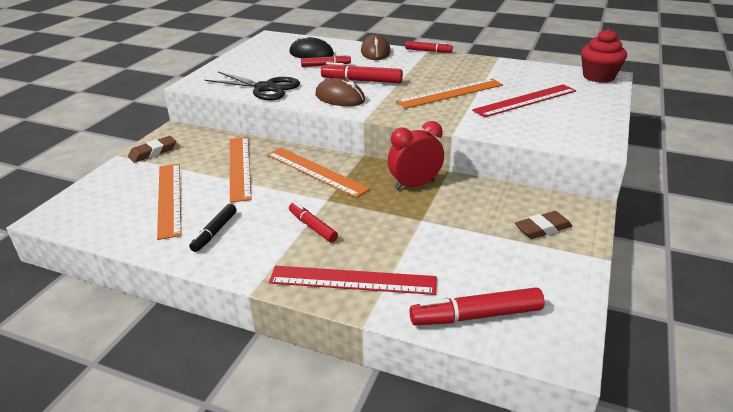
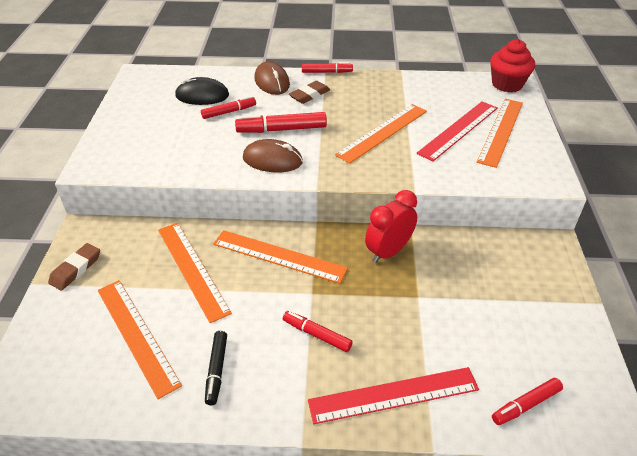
camera: 20 degrees left, 10 degrees up
(265, 88) = (180, 160): black scissors -> none
(476, 316) = (525, 405): red marker -> red marker, size x0.65
(543, 228) = (530, 280): brown eraser -> brown eraser (309, 95)
(568, 106) = (500, 131): none -> orange ruler

